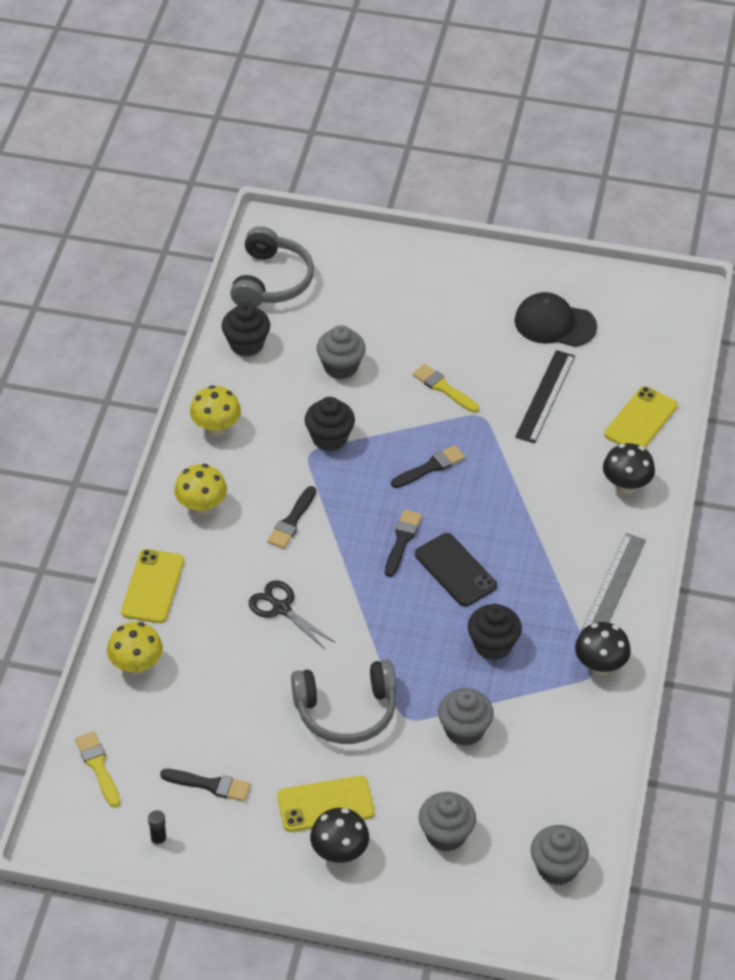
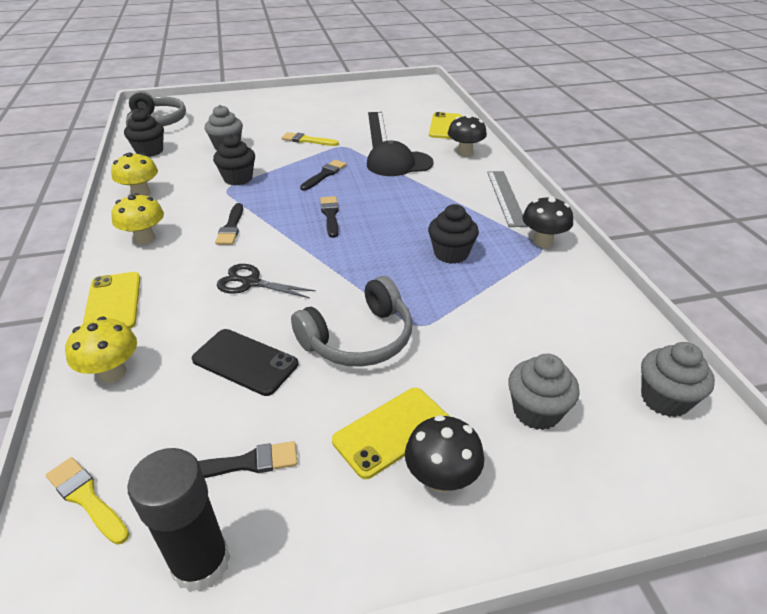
camera: 25 degrees left, 10 degrees down
(158, 840) = (201, 563): black glue stick -> black glue stick, size x2.40
(455, 570) = (384, 220): black phone -> black phone (245, 362)
(464, 730) = (477, 317): grey cupcake -> none
(554, 323) = (358, 104): black cap -> black cap (399, 164)

